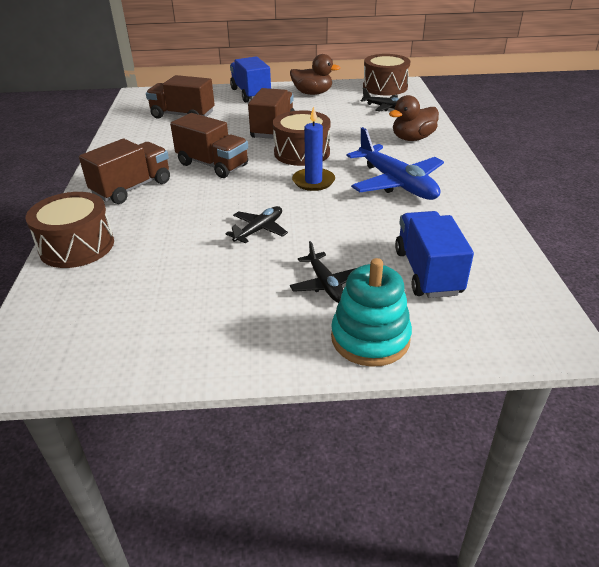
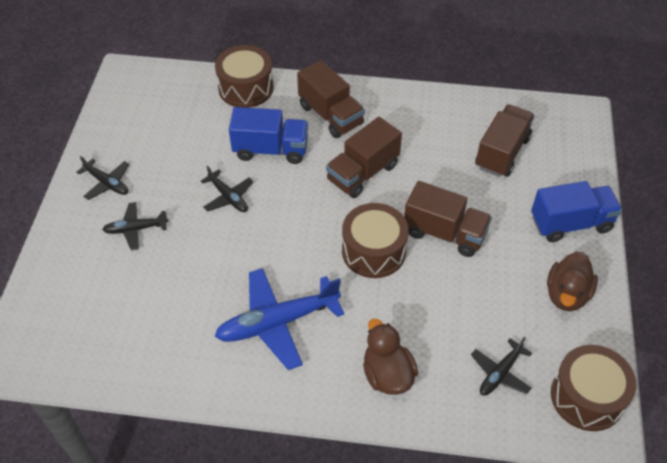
camera: 100 degrees right, 15 degrees up
(257, 327) = (107, 183): none -> black plane
(313, 181) = (303, 250): blue candle -> none
(370, 338) = (67, 243): turquoise stacking toy -> none
(427, 272) = (121, 301): blue truck -> blue truck (271, 149)

